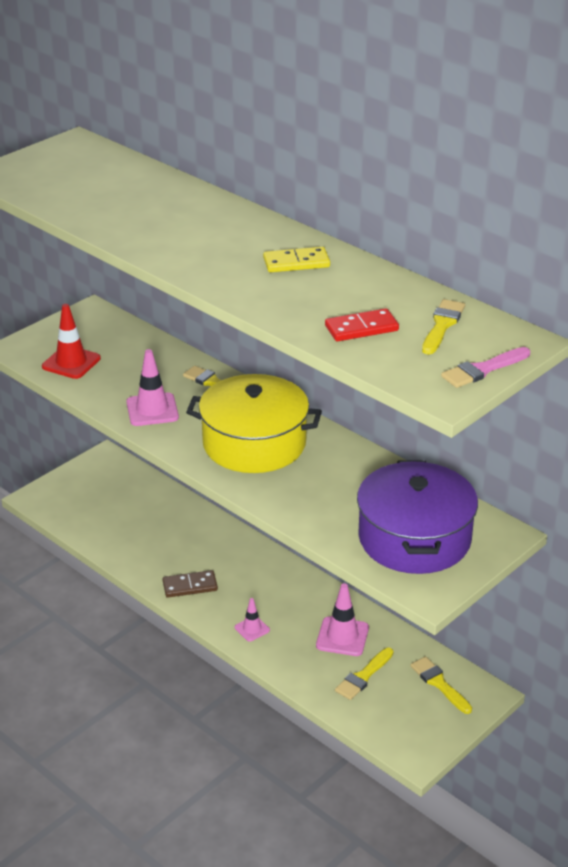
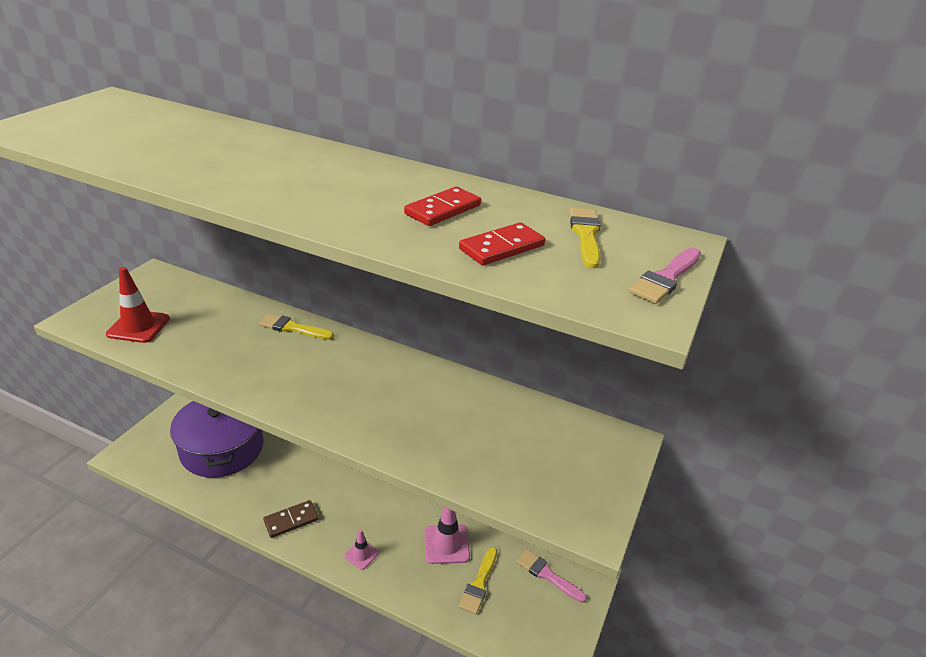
camera: 20 degrees left, 0 degrees up
(152, 410) = (234, 364): pink traffic cone -> none
(254, 443) = (350, 385): yellow pot -> none
(296, 263) = (391, 187): yellow domino -> none
(330, 289) = (443, 210): none -> red domino
(414, 538) = (548, 463): purple pot -> purple pot (222, 448)
(439, 683) = (547, 575): yellow brush -> pink brush

